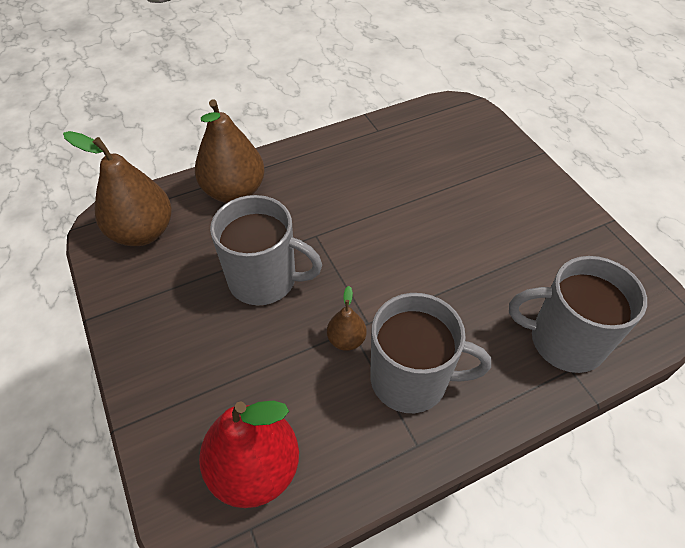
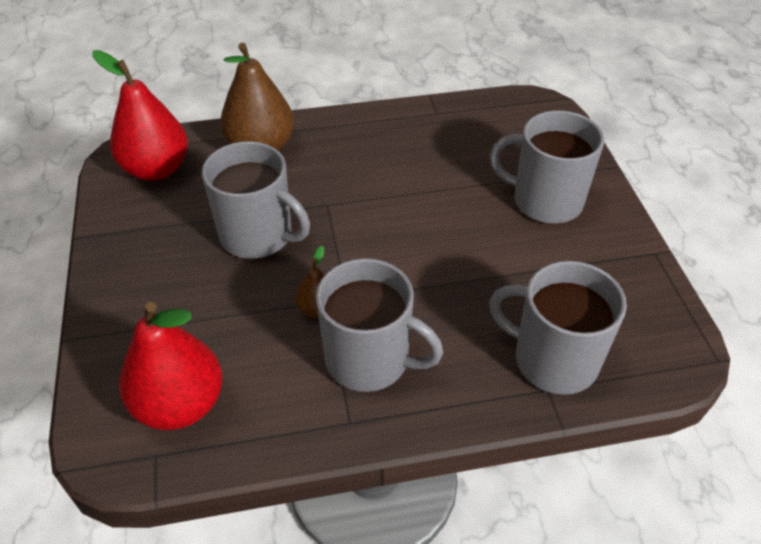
camera: 15 degrees right, 5 degrees down
(142, 232) = (156, 169): brown pear -> red pear
(500, 195) = (545, 201): none -> grey mug

